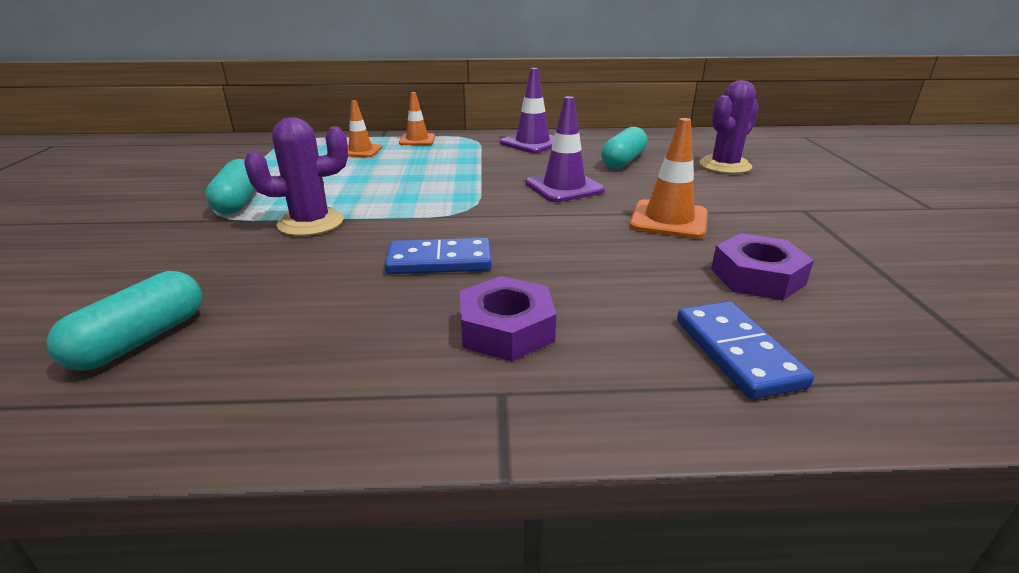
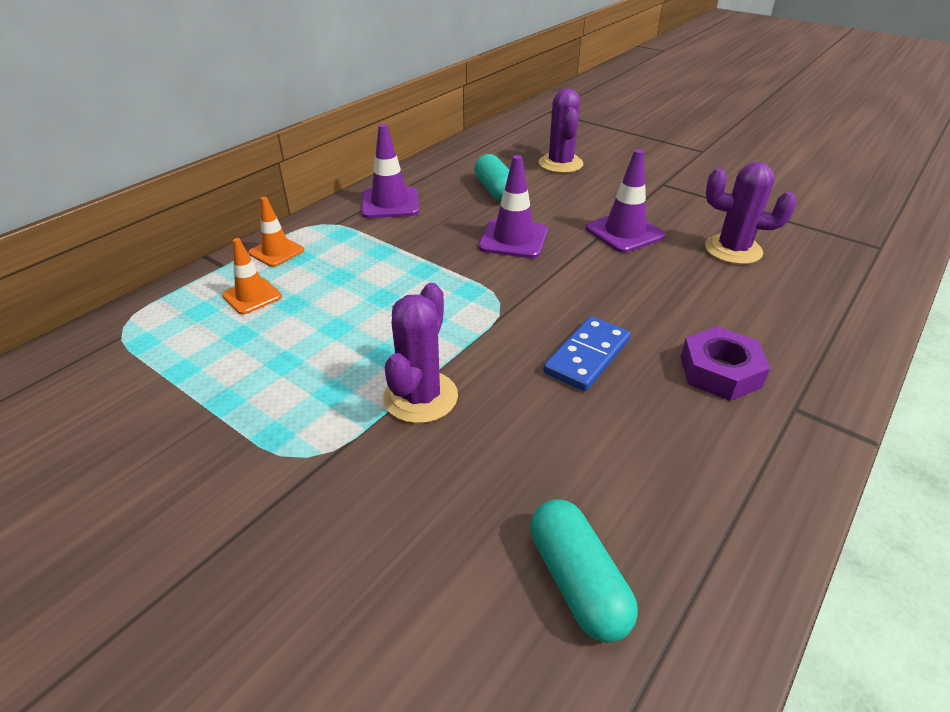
camera: 50 degrees left, 10 degrees up
(238, 202) = (290, 430): turquoise capsule -> none
(669, 220) = (624, 232): orange traffic cone -> purple traffic cone
(737, 352) = (809, 304): blue domino -> none
(757, 277) = (733, 250): purple nut -> purple cactus

